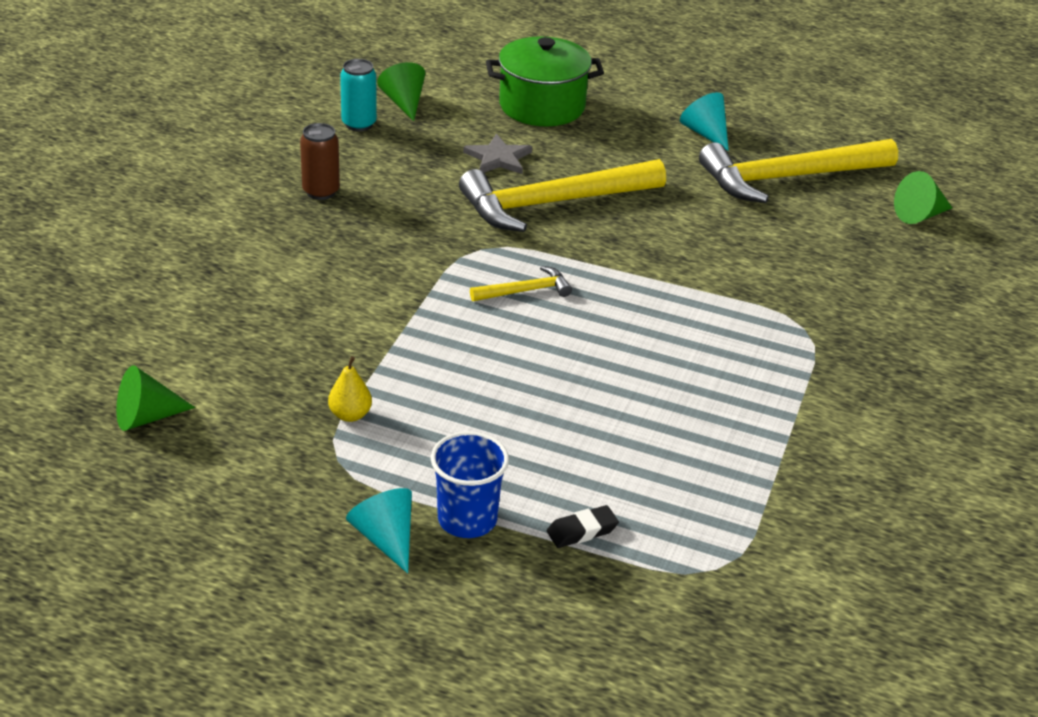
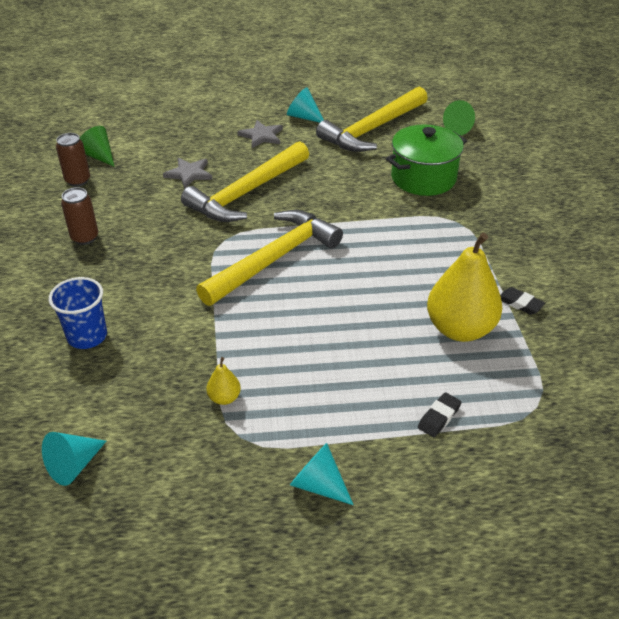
camera: 25 degrees left, 5 degrees up
(146, 417) = (74, 465): green cone -> turquoise cone
(359, 124) = (78, 180): turquoise can -> brown can
(467, 520) = (361, 443): blue cup -> blue cup (87, 336)
(525, 291) = (274, 259): yellow hammer -> yellow hammer, size x2.23
(542, 106) = (191, 130): green pot -> green pot (423, 178)
(628, 140) = (261, 136): none -> grey star
(694, 450) = (460, 329): none -> yellow pear
(801, 452) = (520, 303): none -> black eraser

